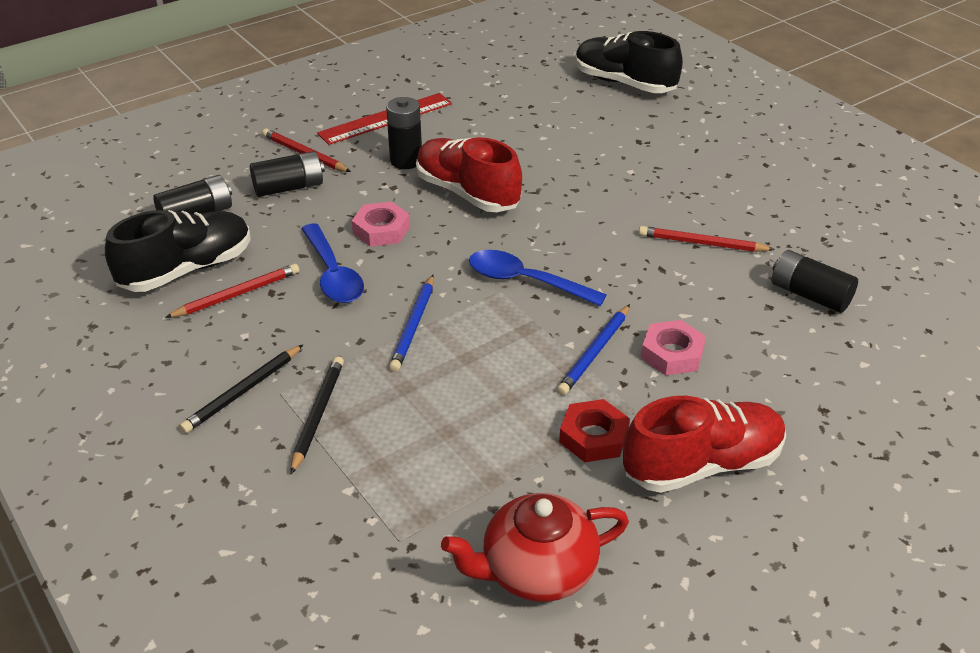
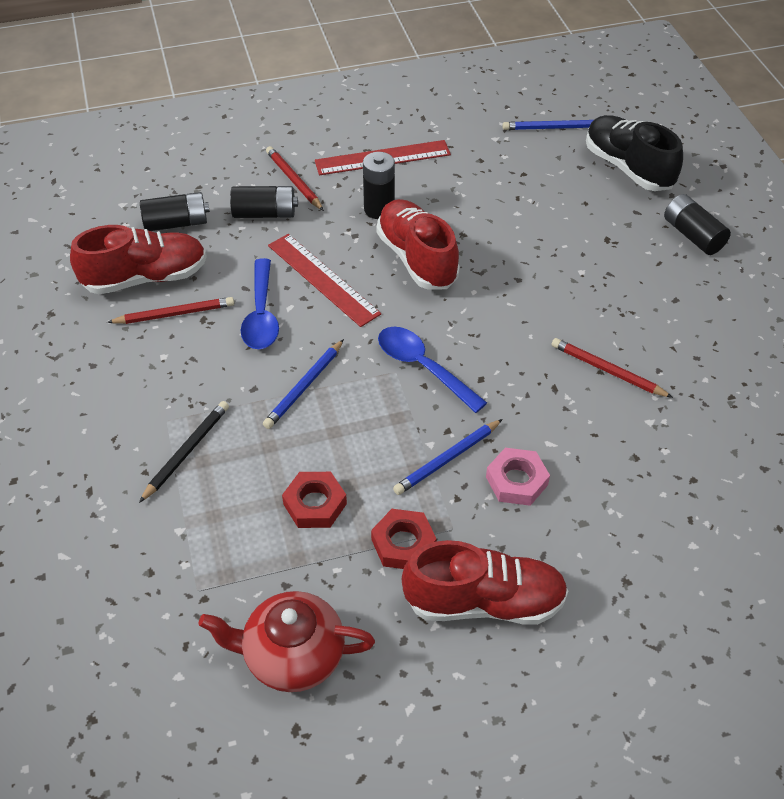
camera: 20 degrees right, 10 degrees up
(187, 270) = (145, 278): black shoe -> red shoe
(243, 391) = (138, 411): black pencil -> none
(381, 230) = (323, 279): pink nut -> red ruler
(483, 426) = (315, 504): none -> red nut
(537, 65) = (552, 128): none -> blue pencil
(809, 295) = (681, 456): black battery -> black battery (692, 235)

